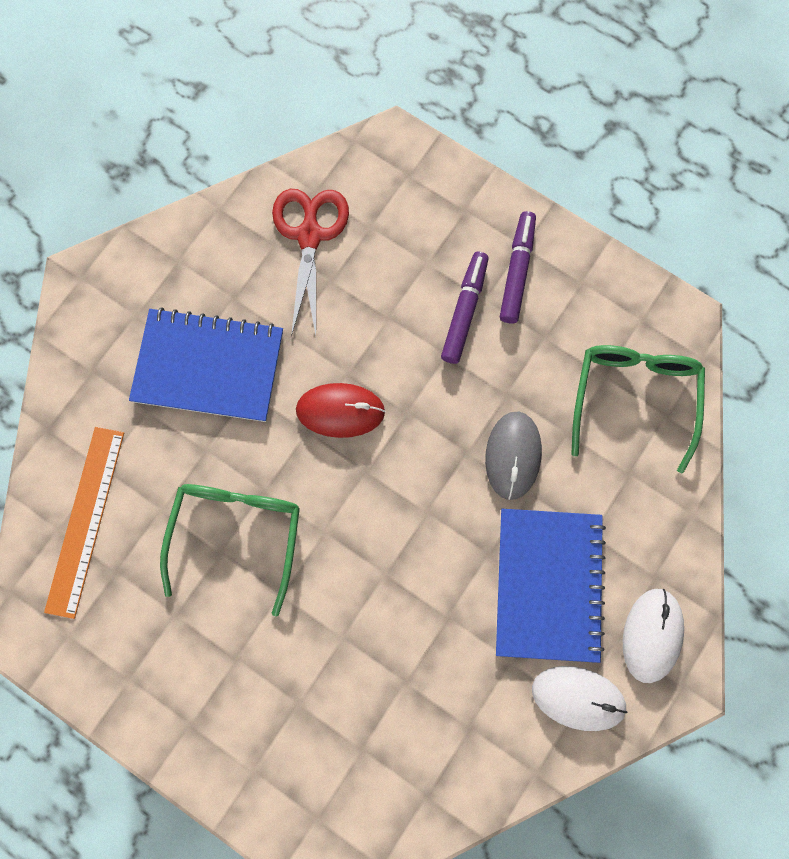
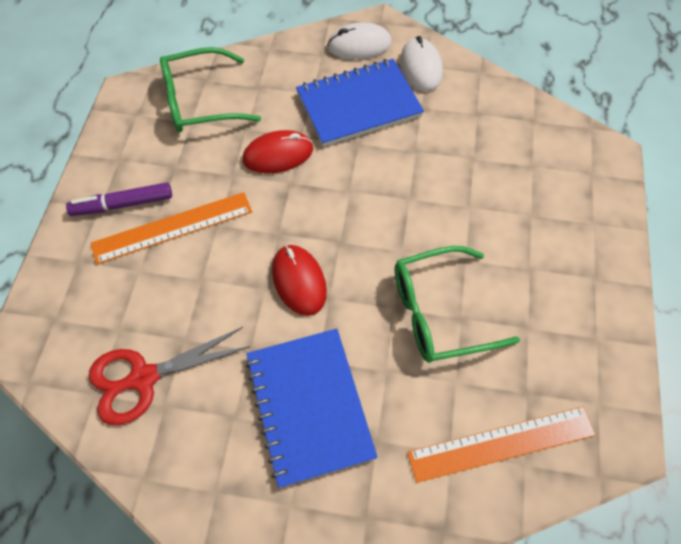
camera: 115 degrees left, 15 degrees down
(464, 311) = (172, 227): purple marker -> orange ruler
(513, 455) = (278, 155): grey mouse -> red mouse

